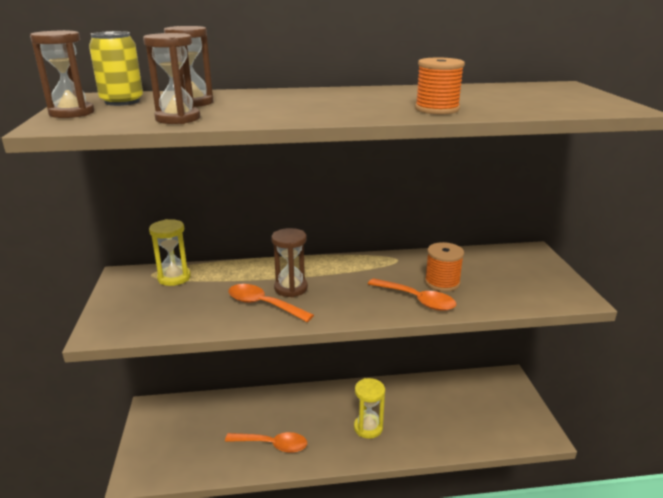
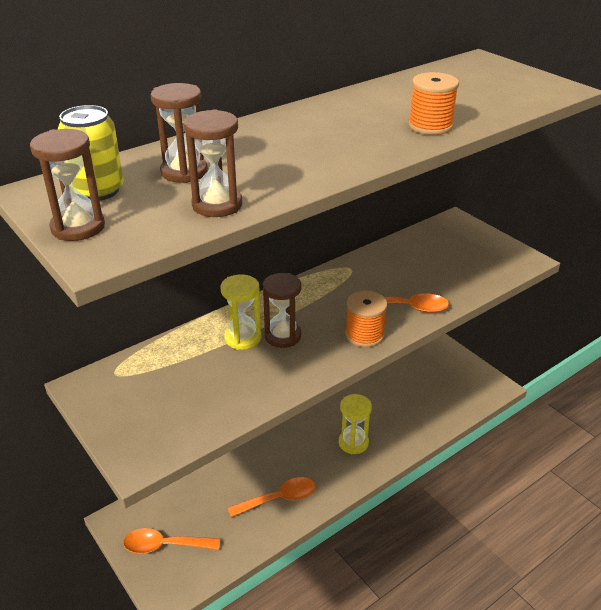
camera: 30 degrees left, 10 degrees up
(174, 278) = (147, 368): yellow hourglass -> yellow hourglass (243, 338)
(263, 305) = (275, 364): orange spoon -> orange spoon (164, 545)
(442, 282) = (411, 281): orange spool -> orange spool (364, 335)

